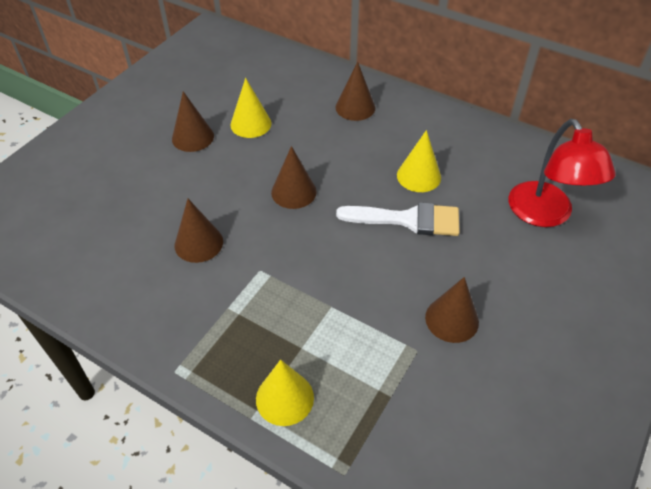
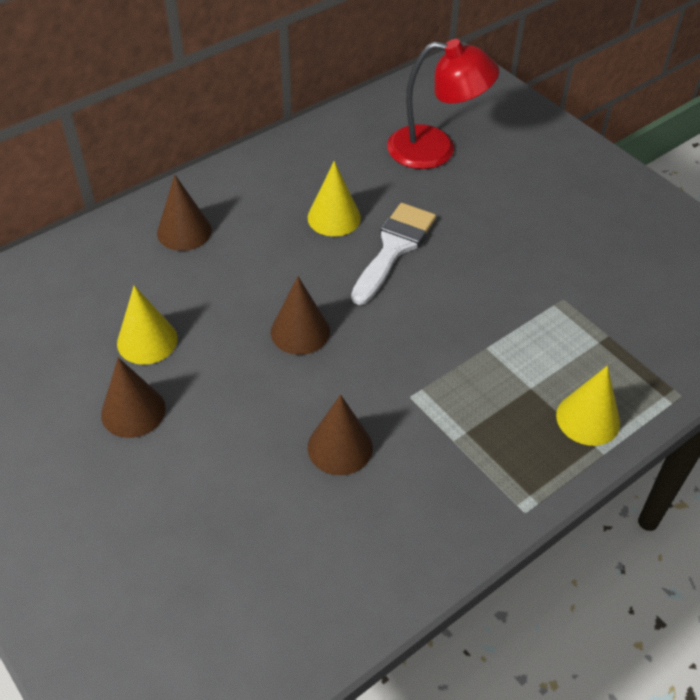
camera: 70 degrees left, 0 degrees up
(452, 319) = (536, 261): brown cone -> none

